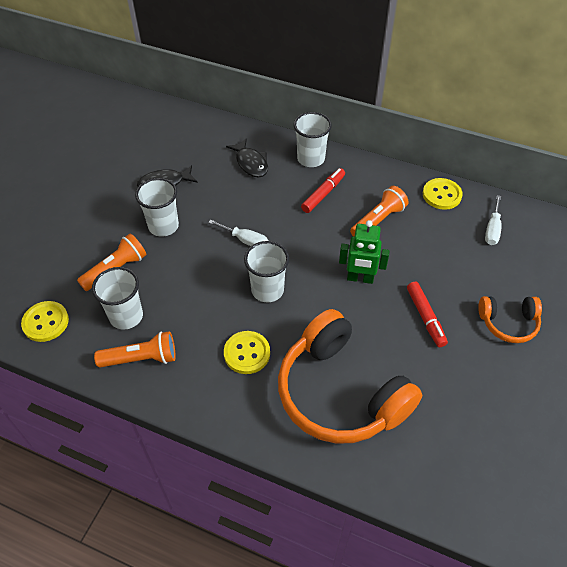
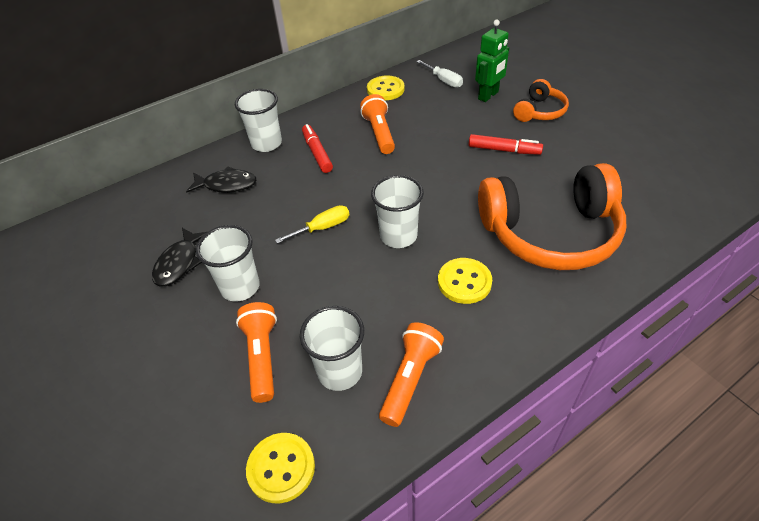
camera: 55 degrees left, 5 degrees down
(245, 240) = (323, 228): white screwdriver -> yellow screwdriver
(360, 278) = (434, 170): green robot -> green robot (488, 96)

